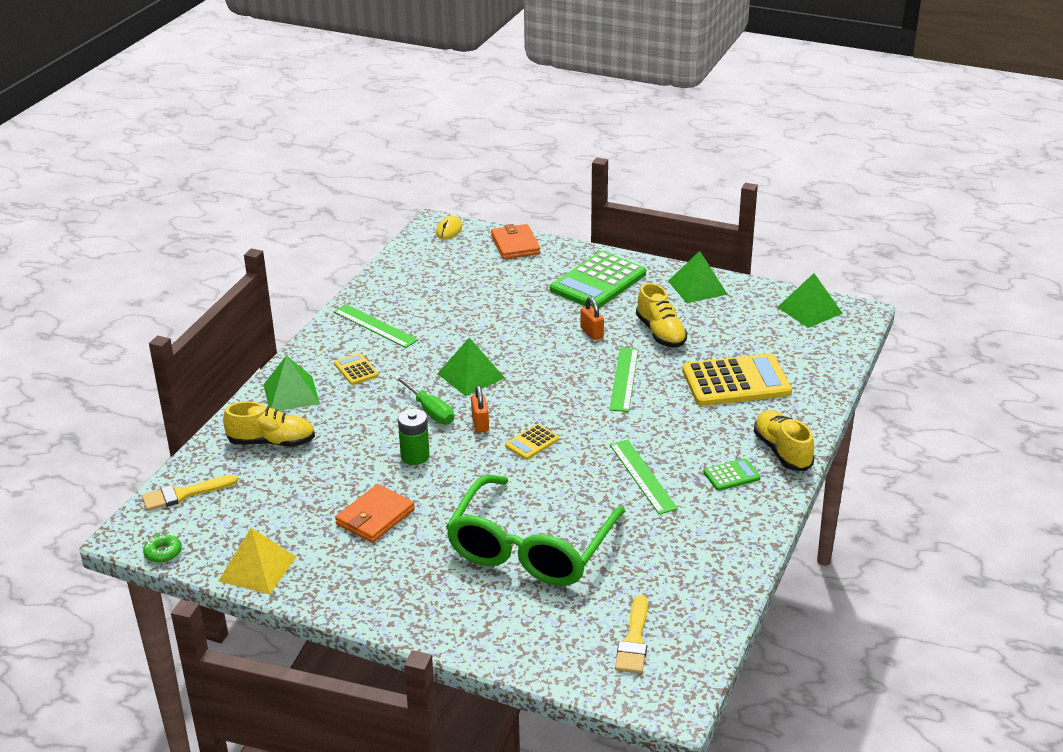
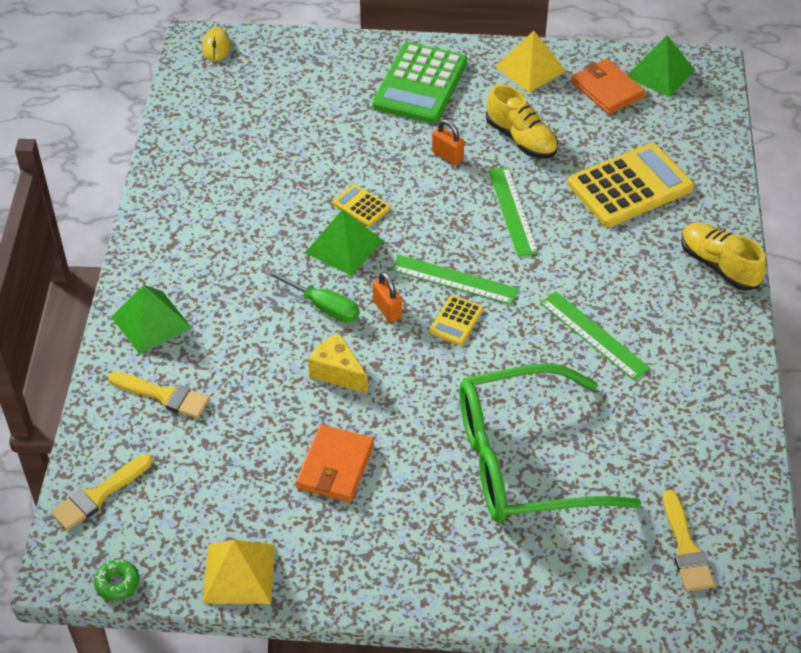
camera: 20 degrees left, 15 degrees up
(272, 442) = (164, 395): yellow shoe -> yellow brush
(356, 370) = (209, 269): yellow calculator -> yellow calculator (361, 206)
(375, 326) = (199, 202): green ruler -> green ruler (454, 280)
(415, 456) = (337, 372): green battery -> yellow cheese
(515, 245) = (302, 52): orange wallet -> orange wallet (607, 90)
(530, 548) = (523, 461): green glasses -> green glasses turned 75 degrees clockwise
(697, 287) = (530, 68): green pyramid -> yellow pyramid
(731, 475) = (683, 310): green calculator -> none

